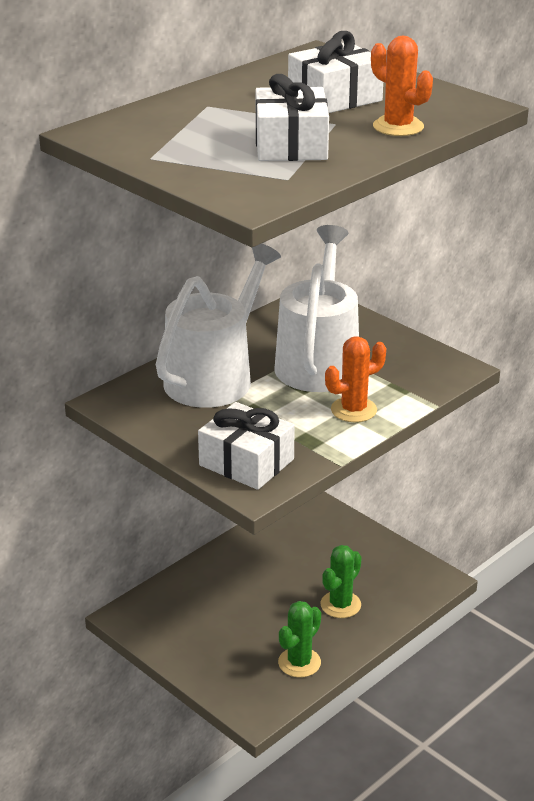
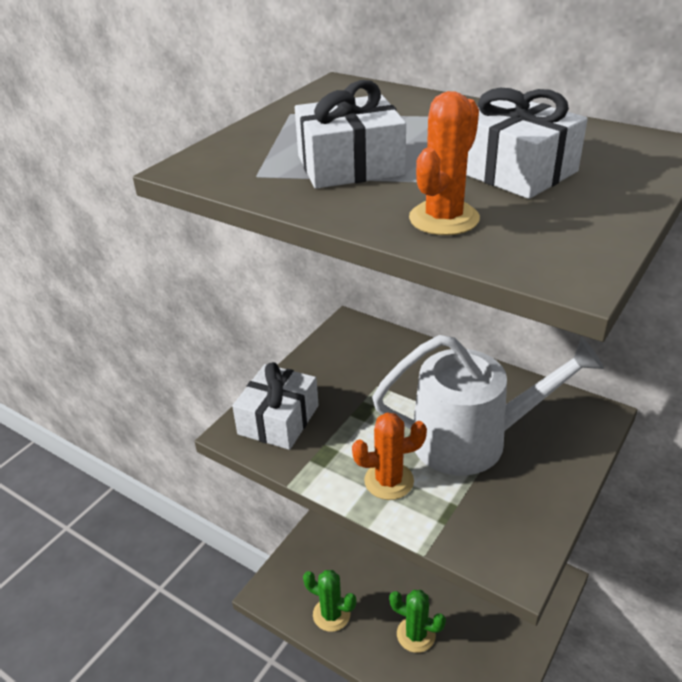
camera: 80 degrees right, 5 degrees up
(215, 376) = (411, 374): white watering can -> none
(353, 410) = (389, 481): orange cactus -> orange cactus turned 60 degrees counterclockwise

